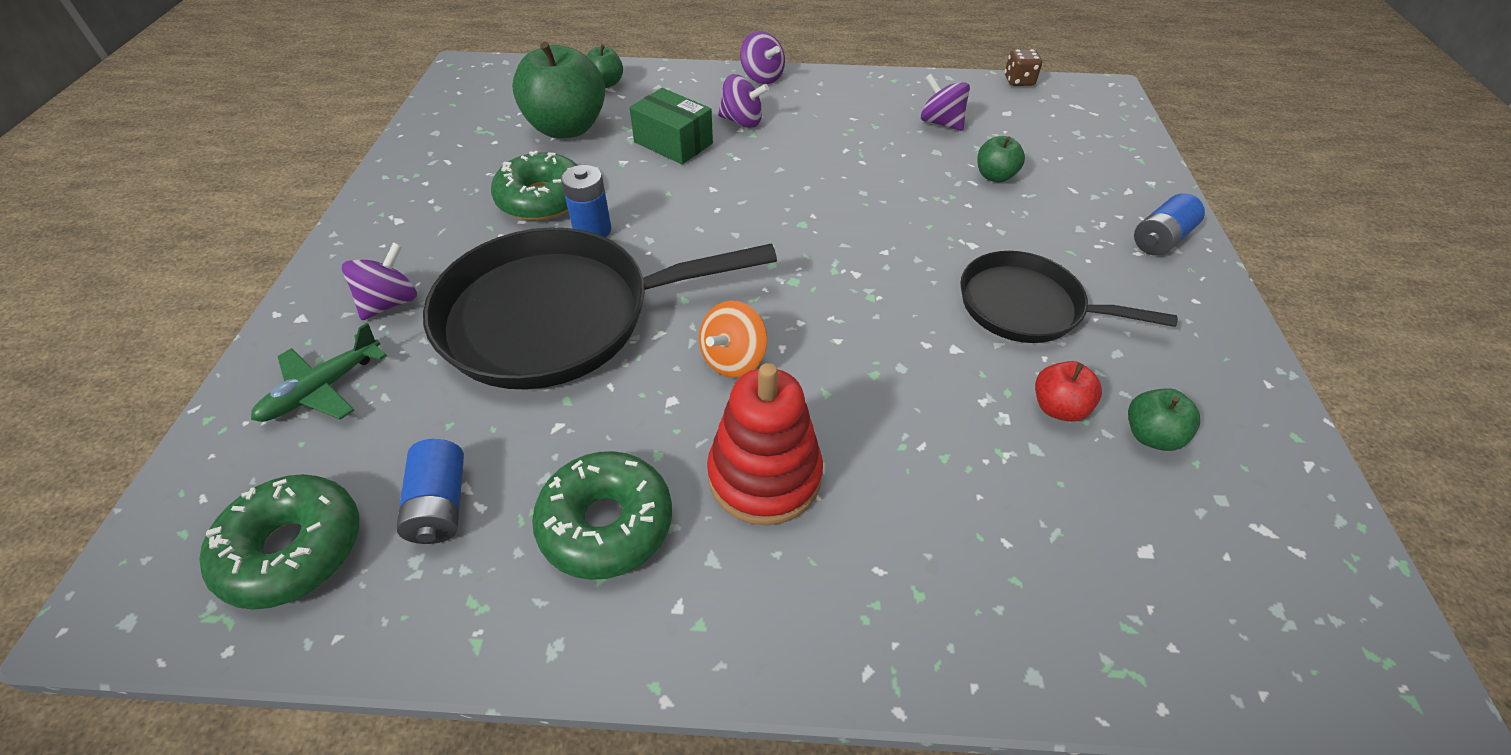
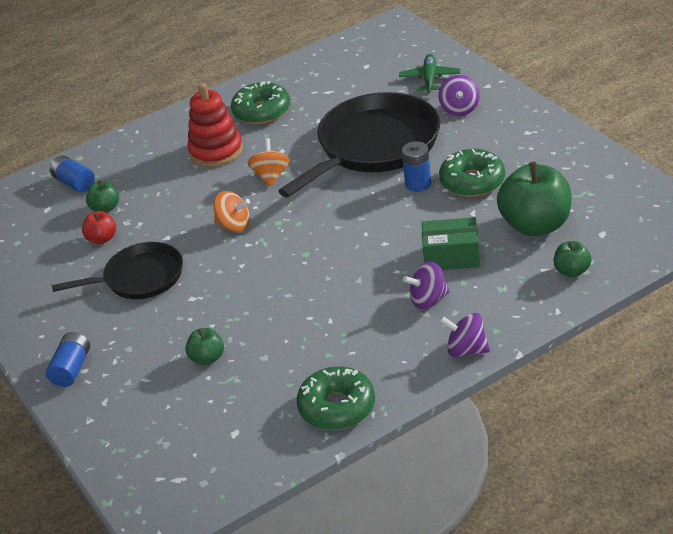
camera: 150 degrees right, 10 degrees down
(293, 549) = (360, 55): green donut -> green donut (337, 407)
(440, 505) = (328, 84): blue battery -> blue battery (74, 183)
(851, 310) = (234, 225): none -> orange spinning top
(940, 123) = (280, 387): purple spinning top -> none
(1018, 81) = (246, 482): brown dice -> none
(1150, 435) = (54, 250): green apple -> green apple (105, 208)

